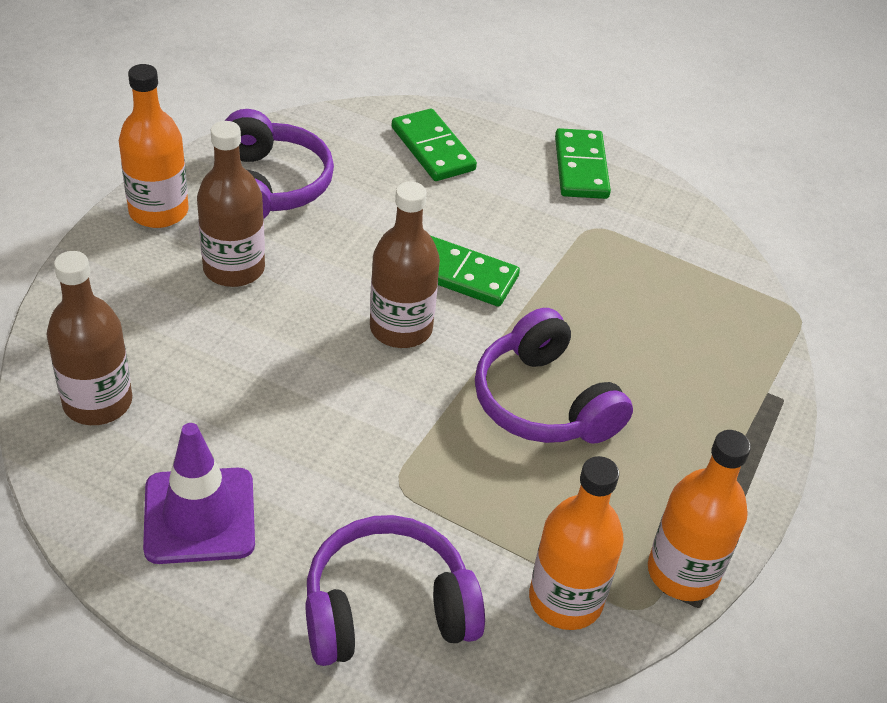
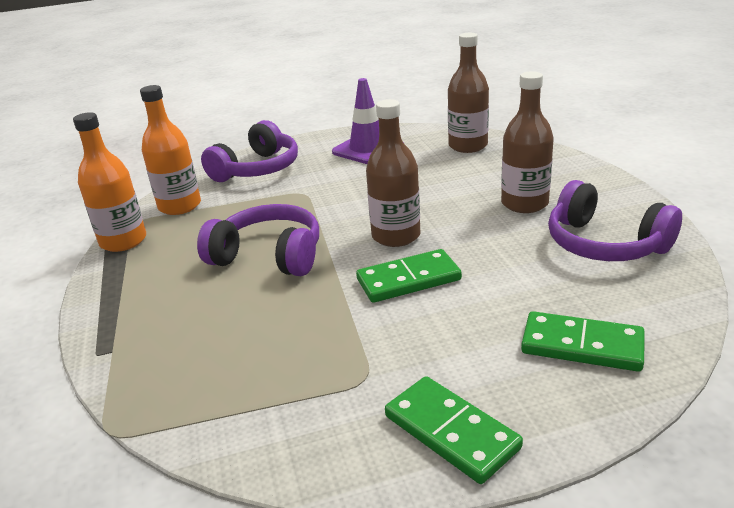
camera: 145 degrees right, 15 degrees down
(158, 211) = (615, 197): orange bottle -> none

